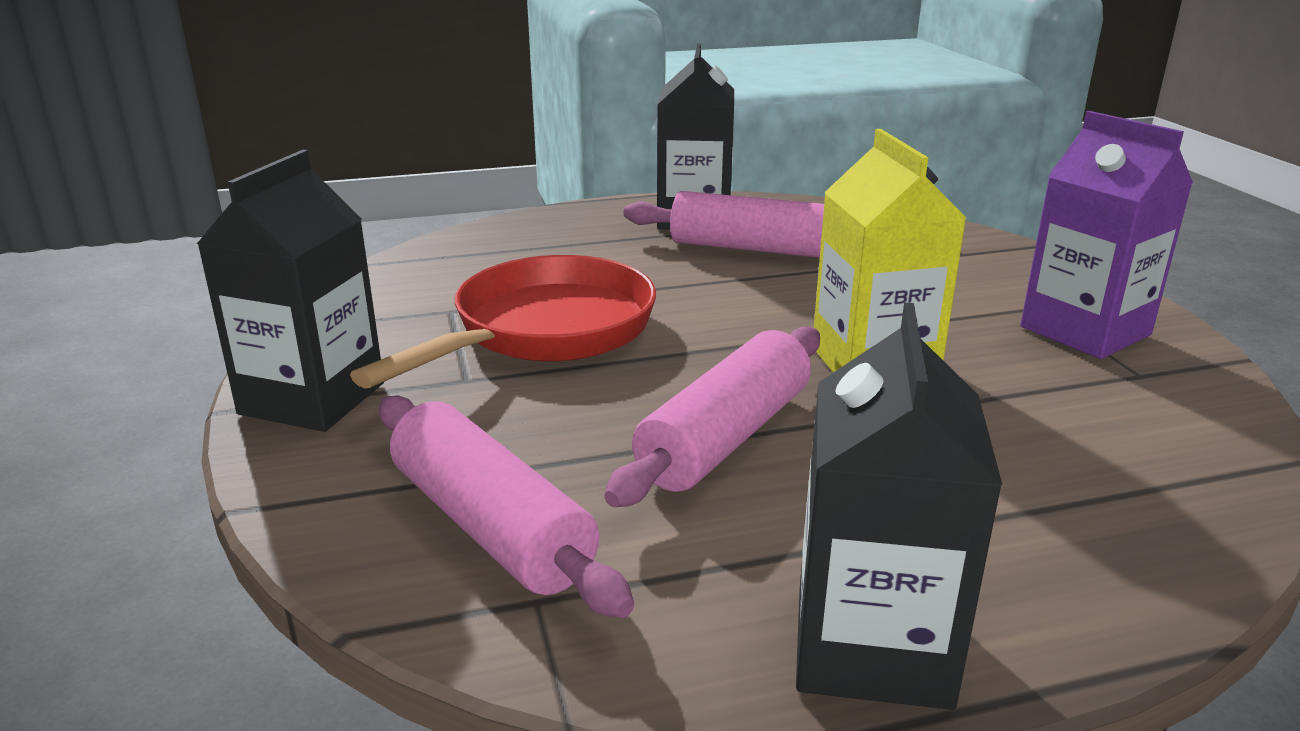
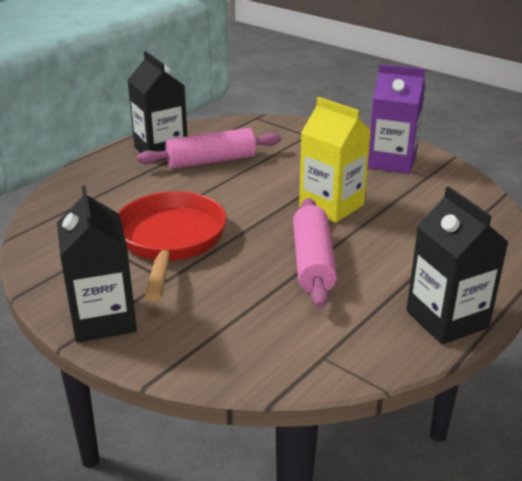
camera: 35 degrees left, 5 degrees up
(491, 526) = (269, 338): pink rolling pin -> none

